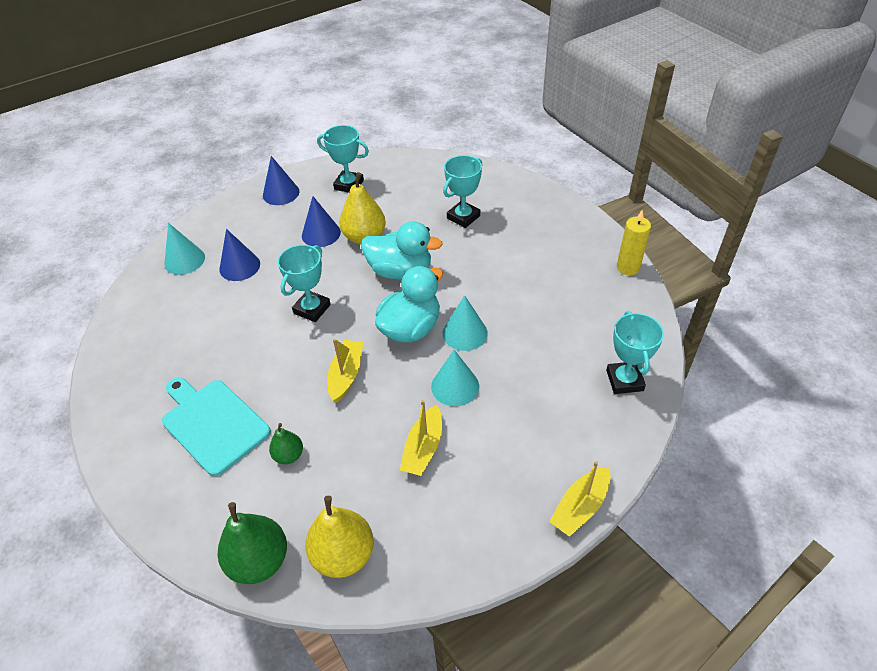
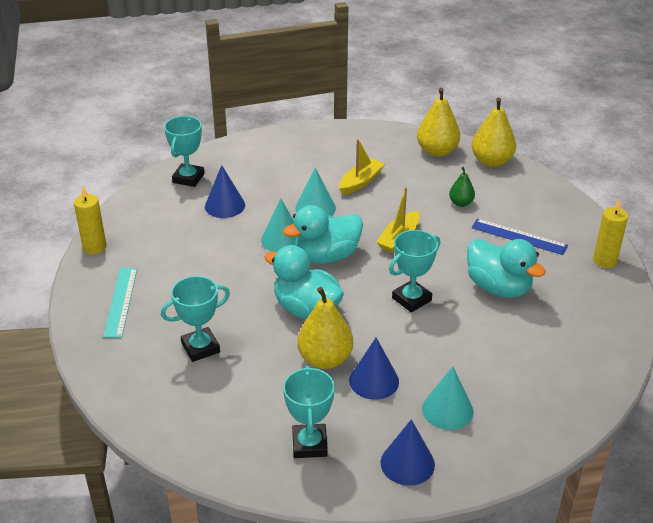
camera: 160 degrees left, 10 degrees down
(115, 420) = (604, 260): none -> yellow candle
(184, 260) = (547, 398): turquoise cone -> turquoise cone (447, 410)
(213, 423) = (519, 236): turquoise cutting board -> blue ruler
(231, 348) = (498, 287): none -> turquoise duck
(239, 266) = (480, 369): blue cone -> blue cone (225, 205)
(259, 560) = (491, 161): green pear -> yellow pear
(349, 185) = (309, 444): turquoise trophy -> turquoise trophy turned 45 degrees clockwise
(555, 230) = (121, 301): none -> turquoise ruler
(580, 507) = (279, 134): yellow boat -> none

